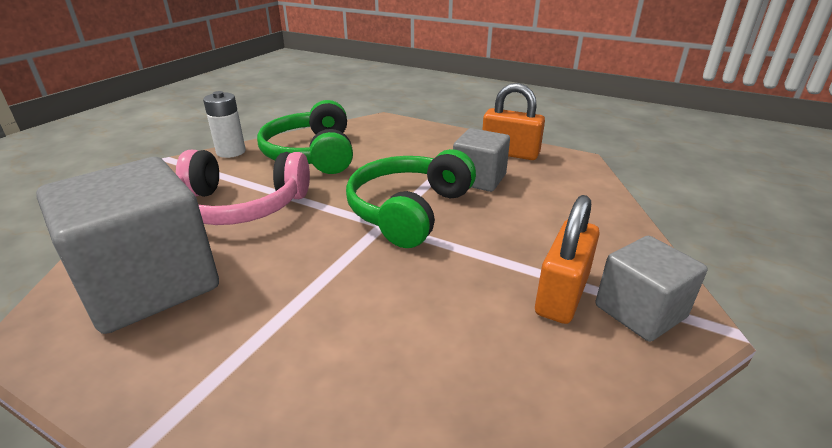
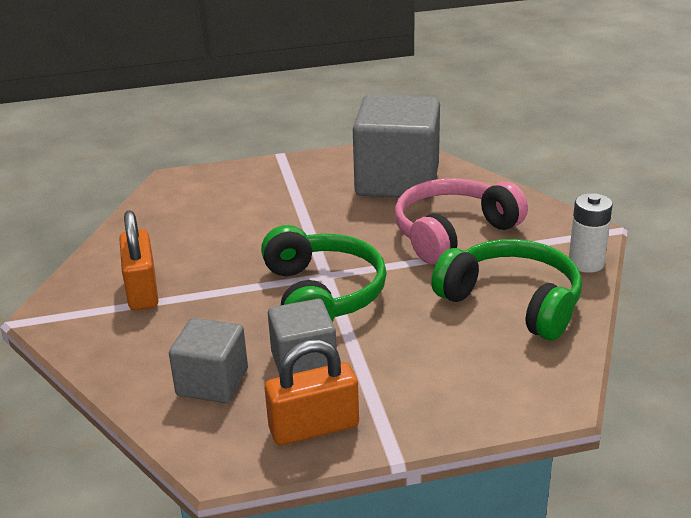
camera: 140 degrees right, 0 degrees up
(640, 311) = (83, 305): grey cube -> grey cube (212, 382)

